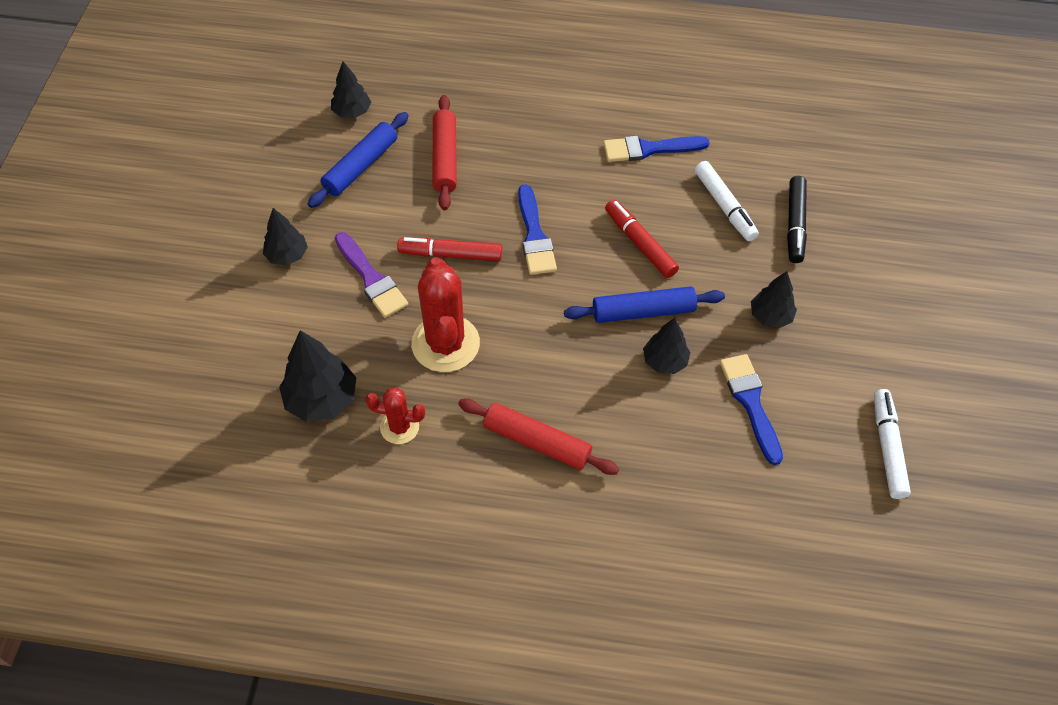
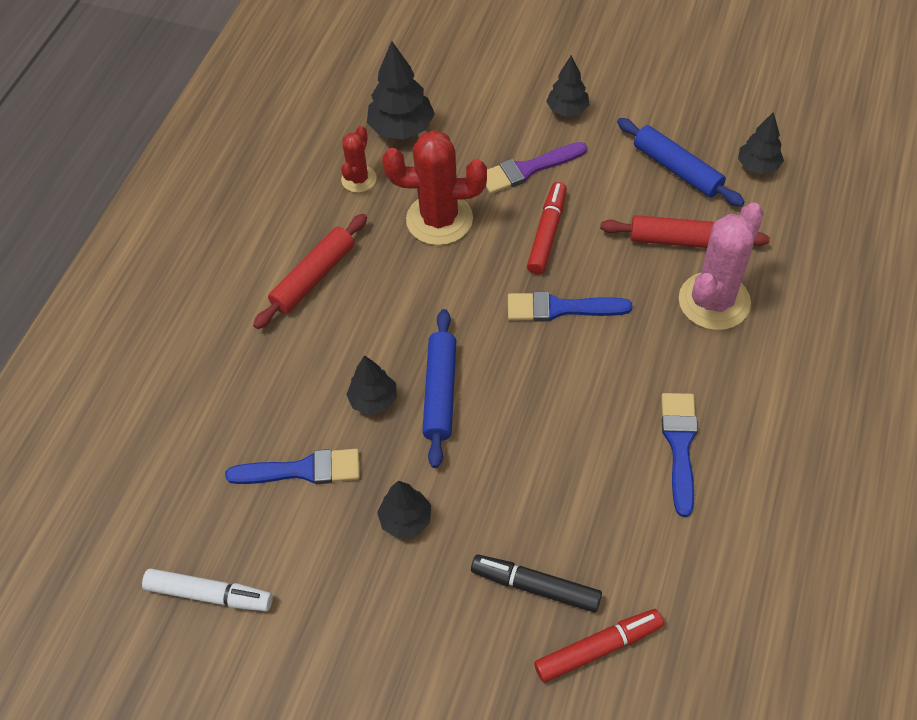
camera: 105 degrees right, 0 degrees up
(506, 135) = (714, 301): none -> pink cactus
(640, 243) = (533, 407): red marker -> red marker (598, 648)
(724, 206) = (576, 510): white marker -> none

